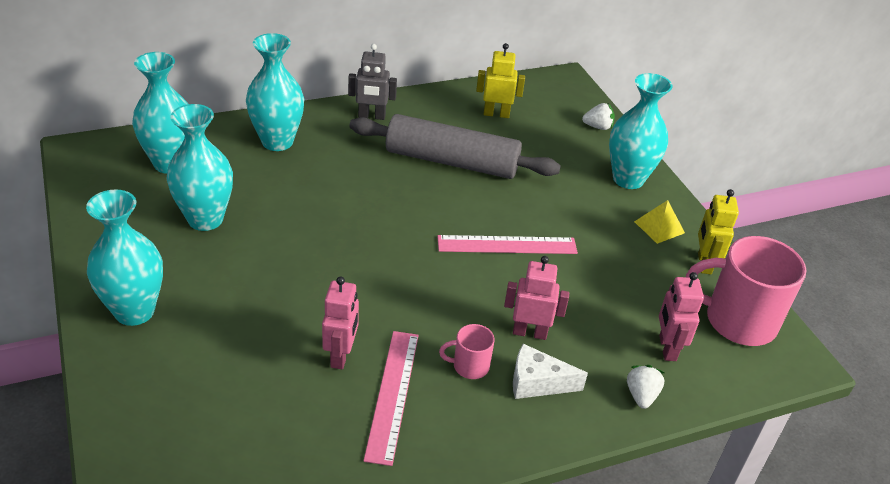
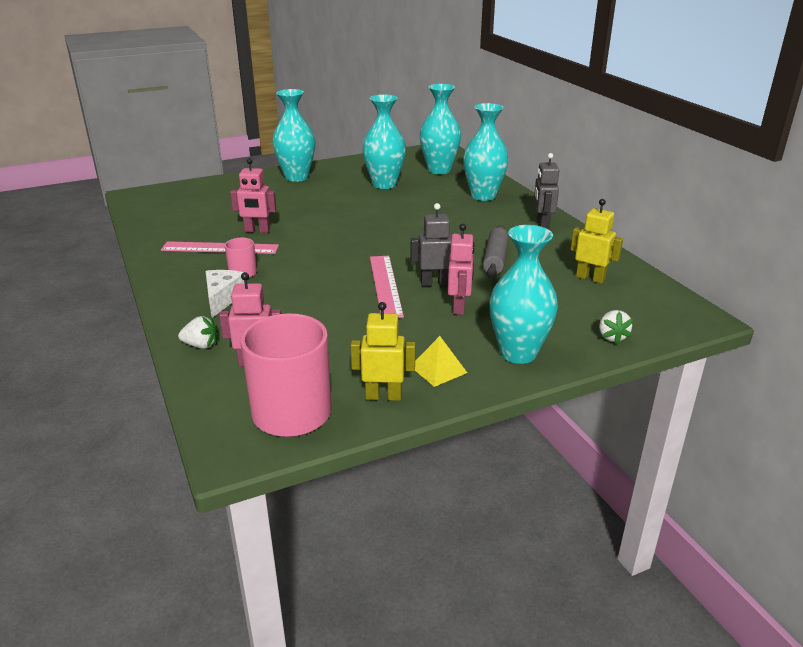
camera: 90 degrees right, 10 degrees down
(452, 161) = (495, 259): grey rolling pin -> grey rolling pin, size x0.56
(496, 114) = (590, 278): yellow robot -> yellow robot turned 60 degrees counterclockwise
(503, 209) = (434, 283): none -> grey robot
(529, 332) = (277, 295): pink robot -> pink robot (459, 307)

